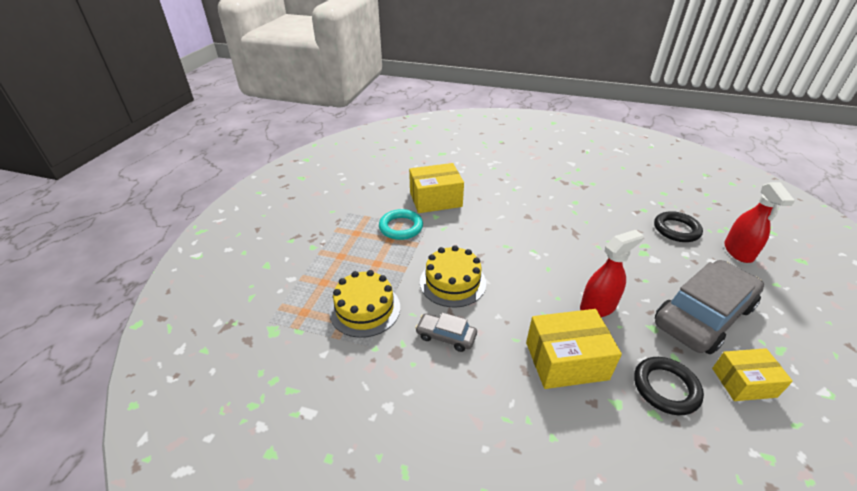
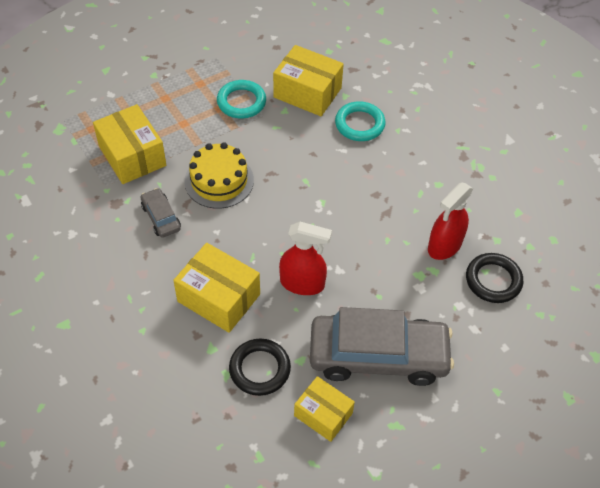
camera: 40 degrees right, 15 degrees up
(365, 309) = (132, 156): yellow cake -> yellow box
(490, 198) = (359, 124): none -> turquoise ring
(738, 252) = (517, 343): red spray bottle -> red spray bottle (444, 246)

